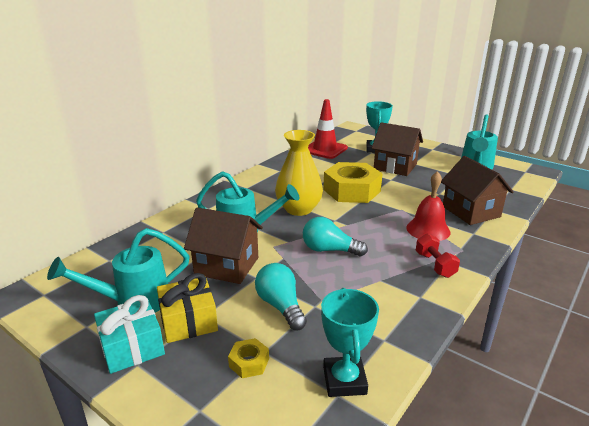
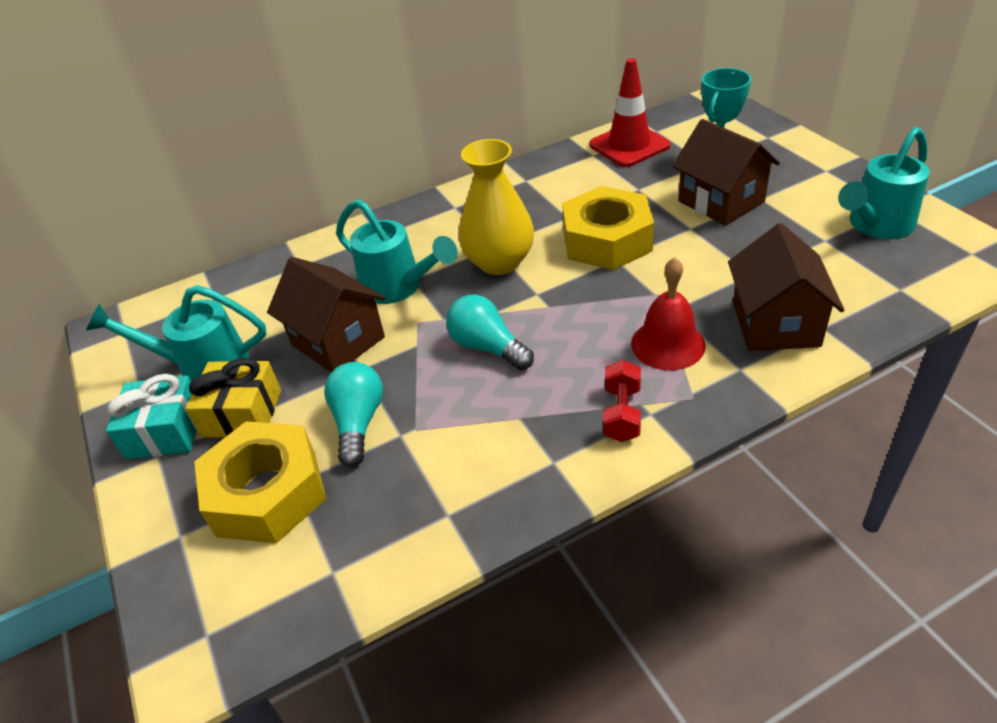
camera: 30 degrees right, 15 degrees up
(249, 362) = (267, 493): yellow nut -> yellow nut, size x2.36
(344, 380) = (354, 556): turquoise trophy -> none

